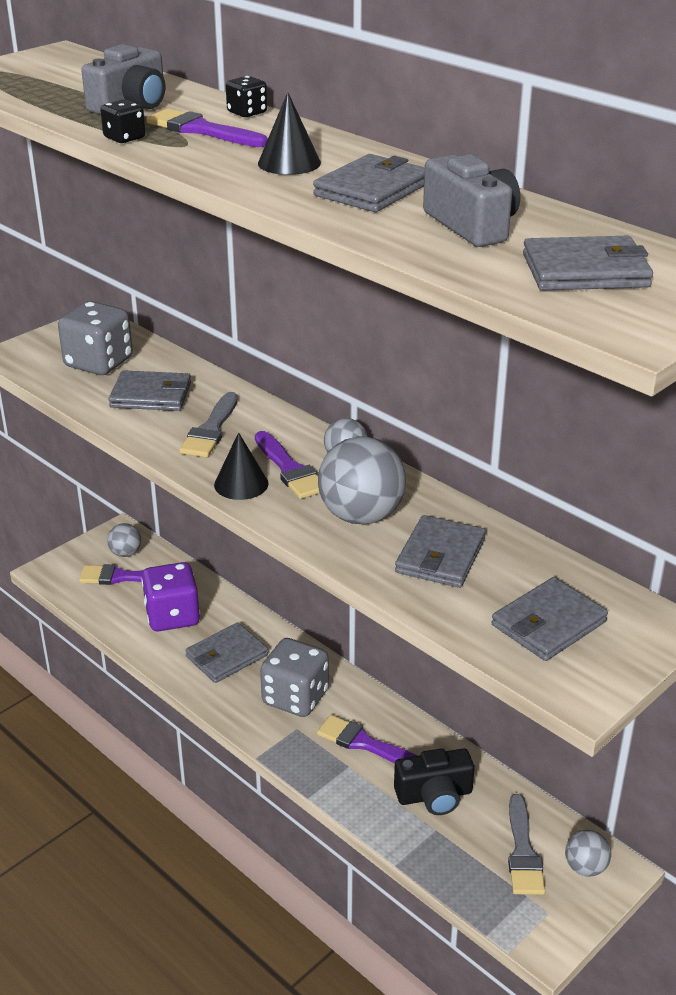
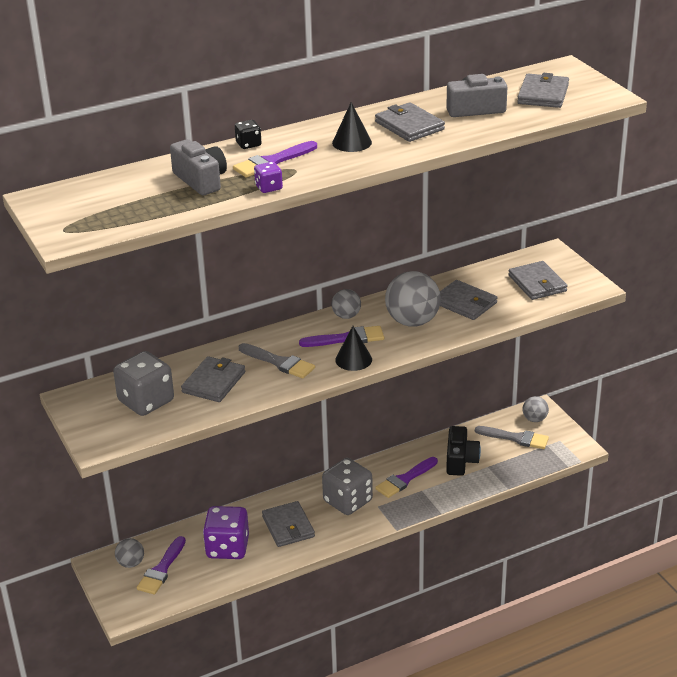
camera: 70 degrees left, 0 degrees up
(124, 138) = (268, 187): black dice -> purple dice

